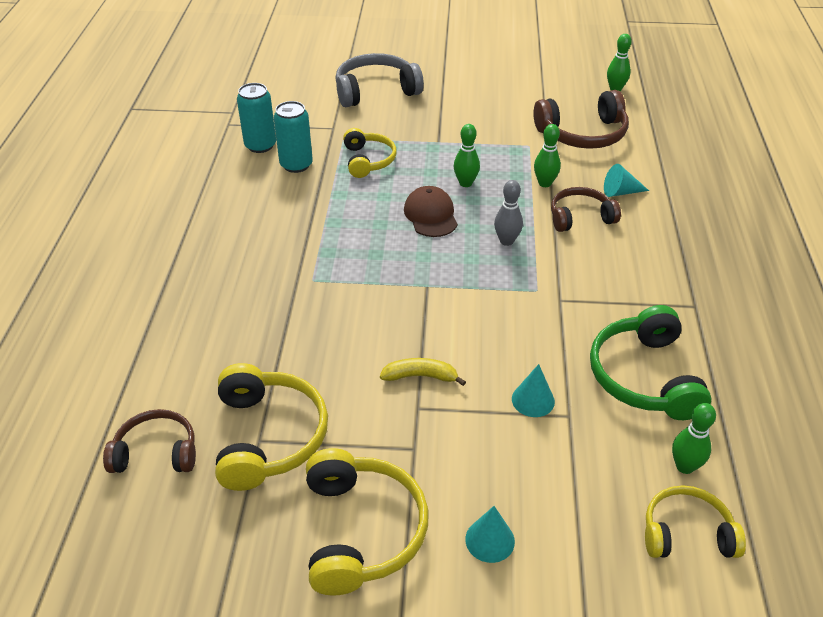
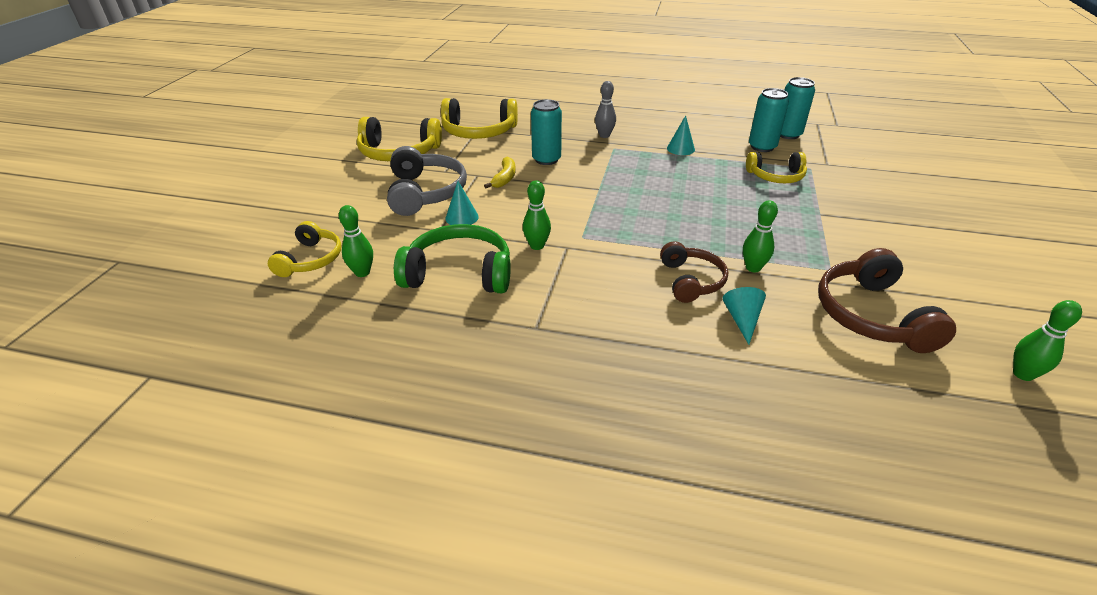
camera: 100 degrees right, 5 degrees down
(156, 452) = (484, 106): brown headphones -> none
(357, 341) = (546, 159): none -> turquoise can
(375, 91) = (910, 188): grey headphones -> grey headphones (426, 193)
(431, 215) = (693, 198): brown cap -> none
(465, 183) = (746, 221): green bowling pin -> green bowling pin (537, 246)
(490, 540) = (364, 188): turquoise cone -> turquoise cone (680, 149)
(506, 241) = (653, 231): grey bowling pin -> grey bowling pin (604, 135)

